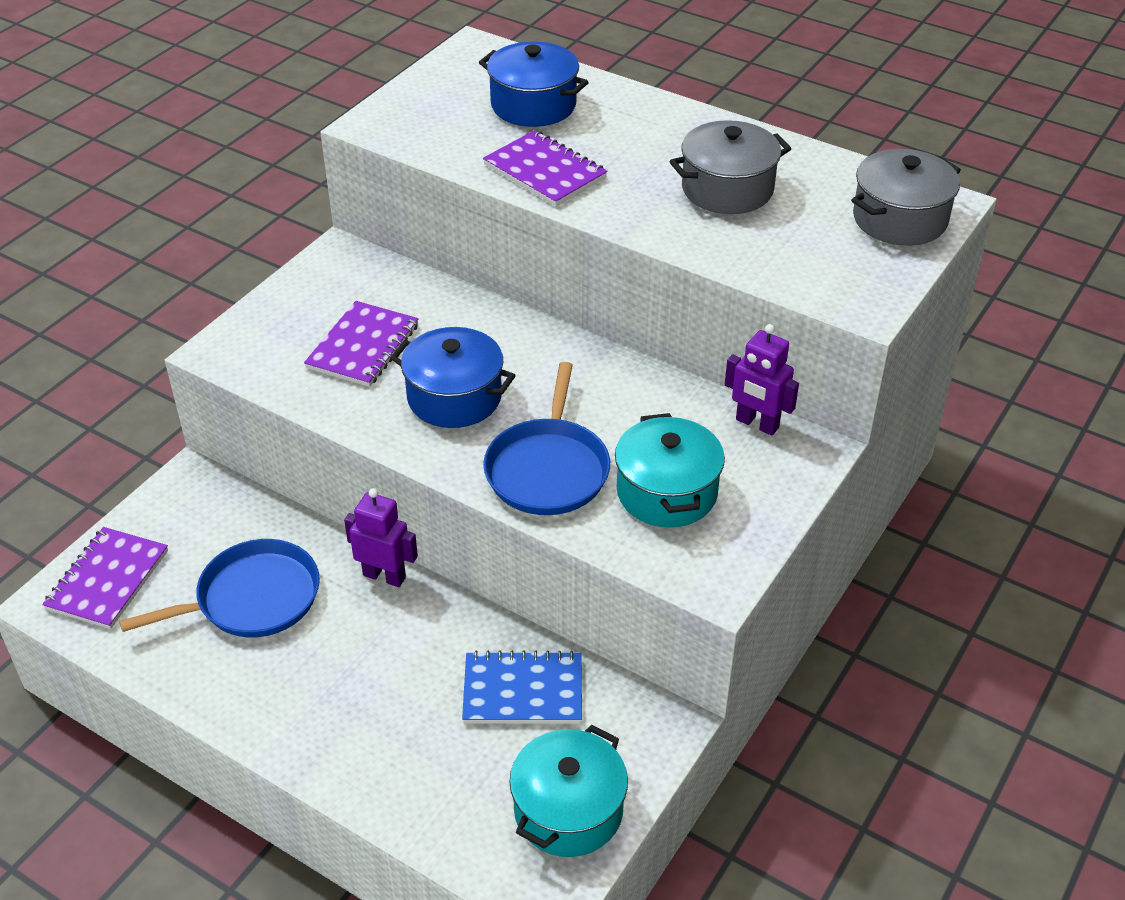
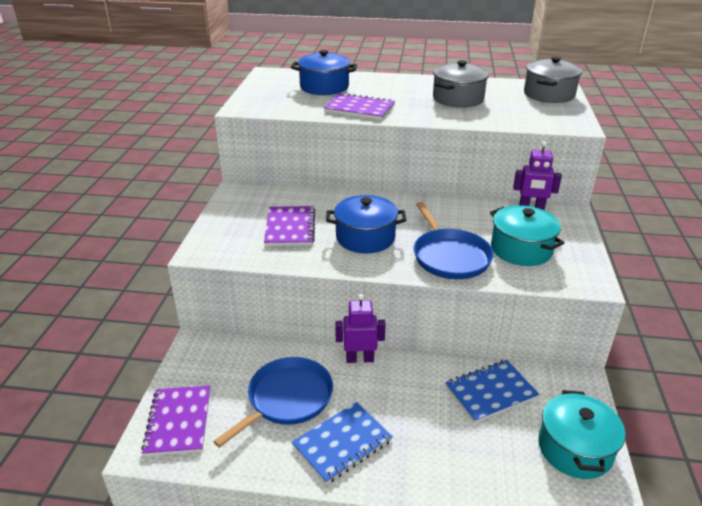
camera: 25 degrees left, 10 degrees down
(278, 683) = (342, 443): none -> blue notebook

